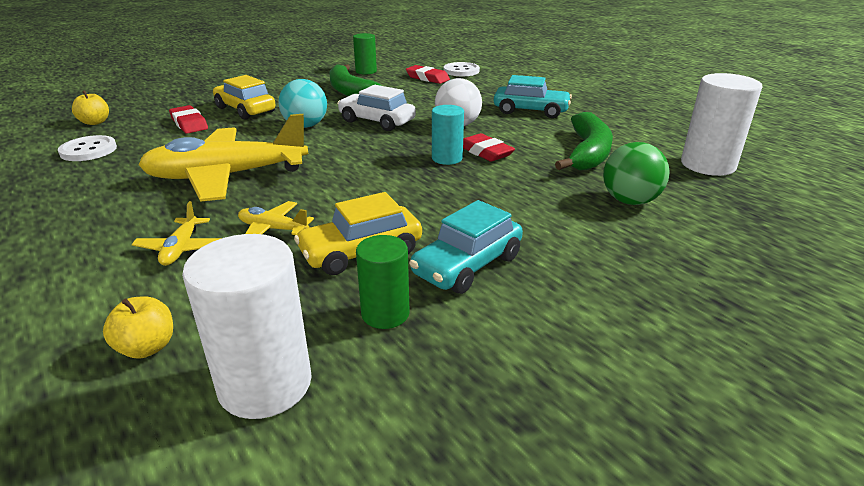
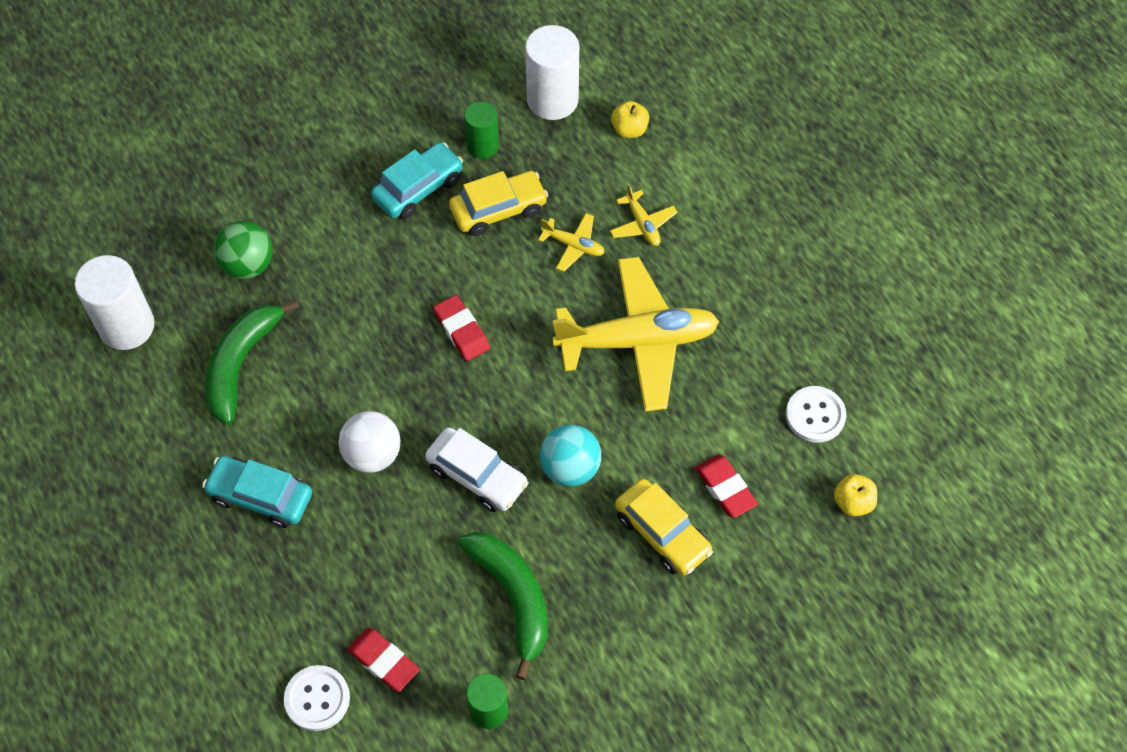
camera: 175 degrees left, 30 degrees up
(181, 249) = (642, 224): yellow plane -> yellow plane turned 150 degrees clockwise
(447, 158) = (403, 363): turquoise cylinder -> none
(485, 152) = (356, 375): red eraser -> red eraser (461, 331)

